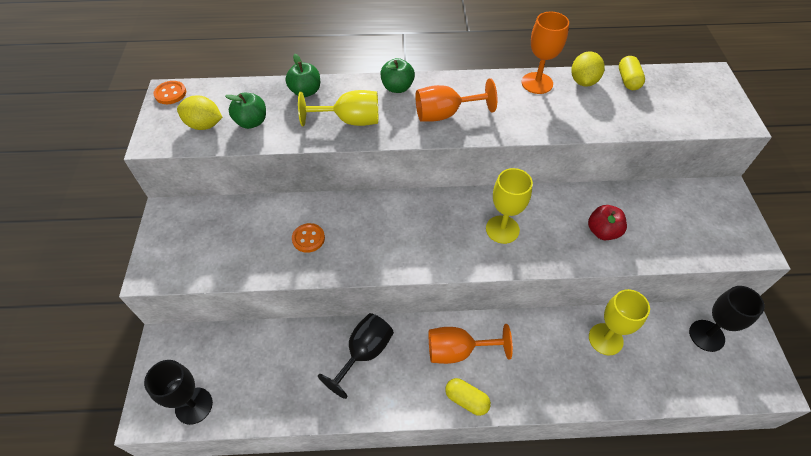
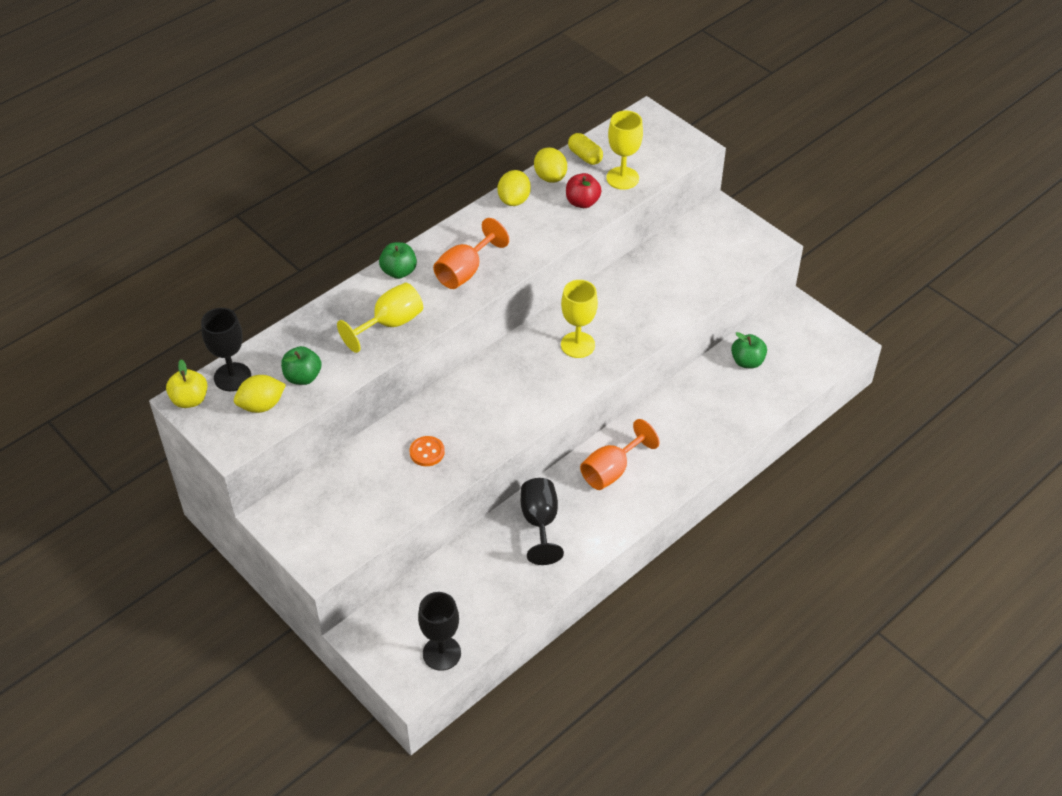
camera: 40 degrees left, 5 degrees down
(170, 93) = (190, 400): orange button -> yellow apple
(305, 91) = (319, 323): green apple -> green apple (747, 361)
(466, 400) = (650, 499): yellow capsule -> none
(537, 83) = (514, 200): orange goblet -> yellow lemon
(602, 231) = (654, 299): red apple -> red apple (582, 202)
(605, 339) = (713, 388): yellow goblet -> yellow goblet (622, 178)
(706, 335) = (780, 338): black goblet -> black goblet (232, 377)

